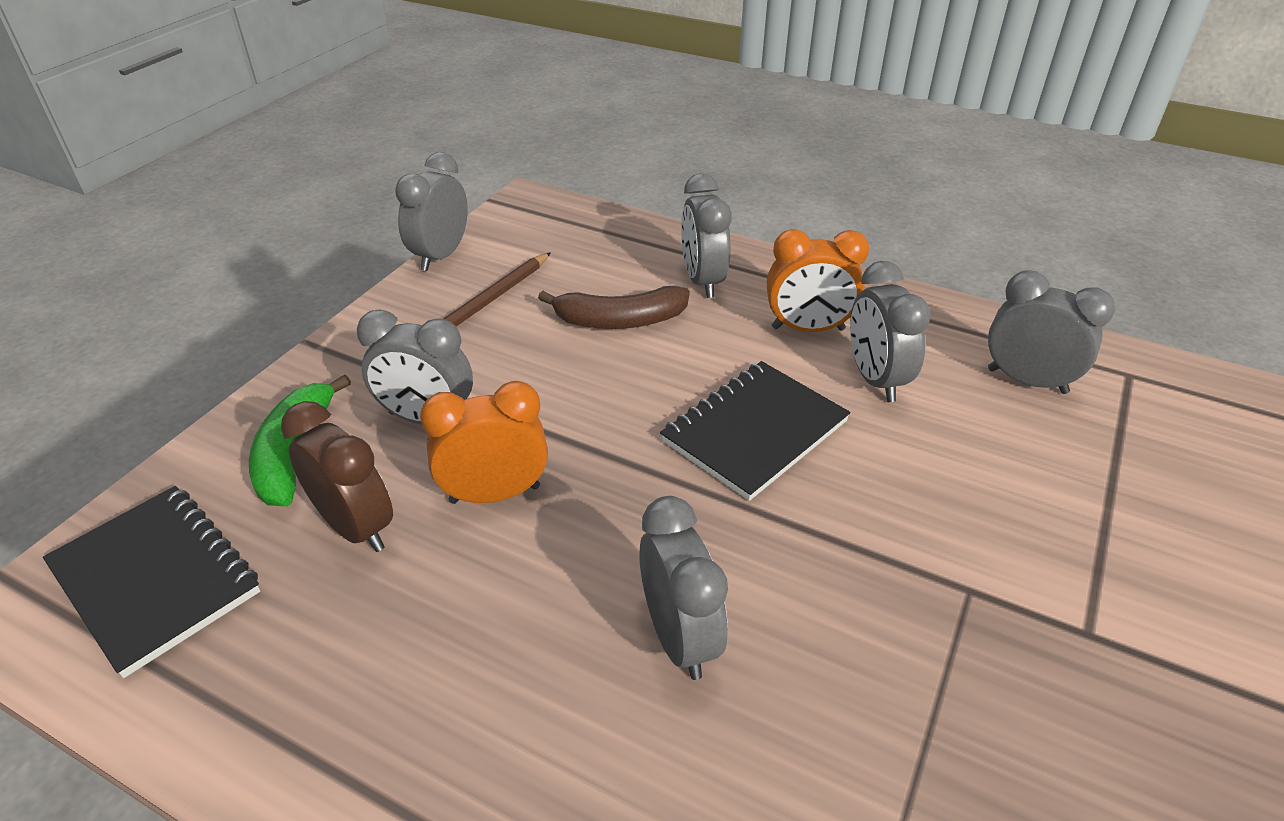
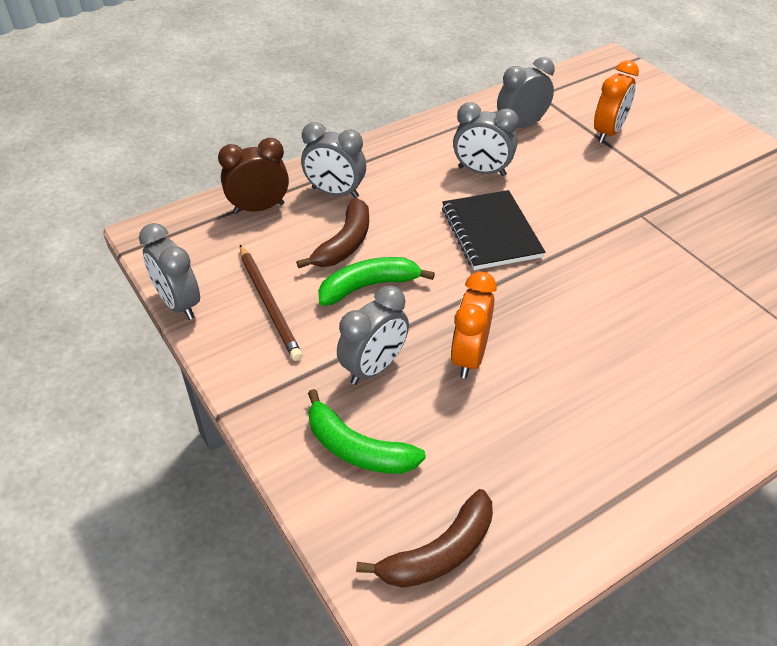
camera: 60 degrees left, 5 degrees up
(155, 579) = (439, 552): black notebook -> brown banana
(356, 527) = (455, 431): brown clock -> brown clock (259, 208)
(561, 365) = (369, 286): none -> green banana
(679, 637) = (618, 320): grey clock -> none
(808, 329) = (419, 174): orange clock -> orange clock (608, 132)

